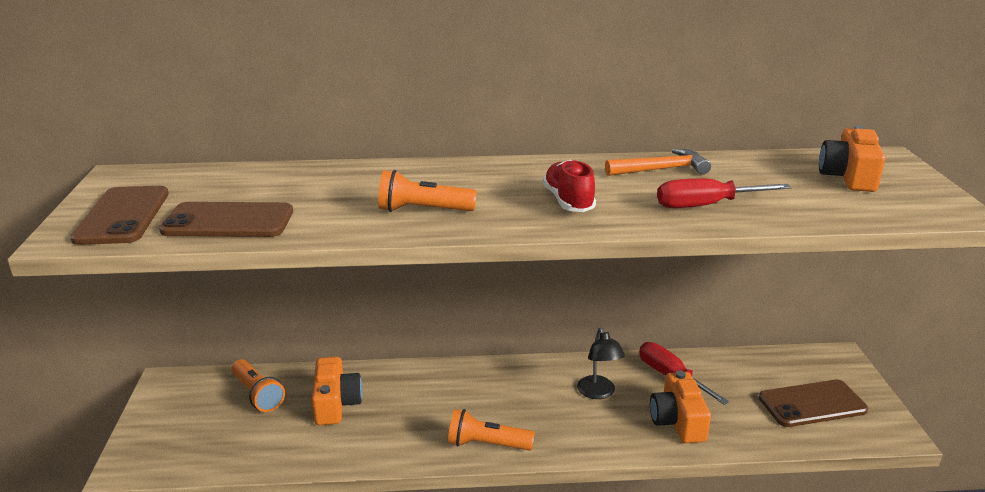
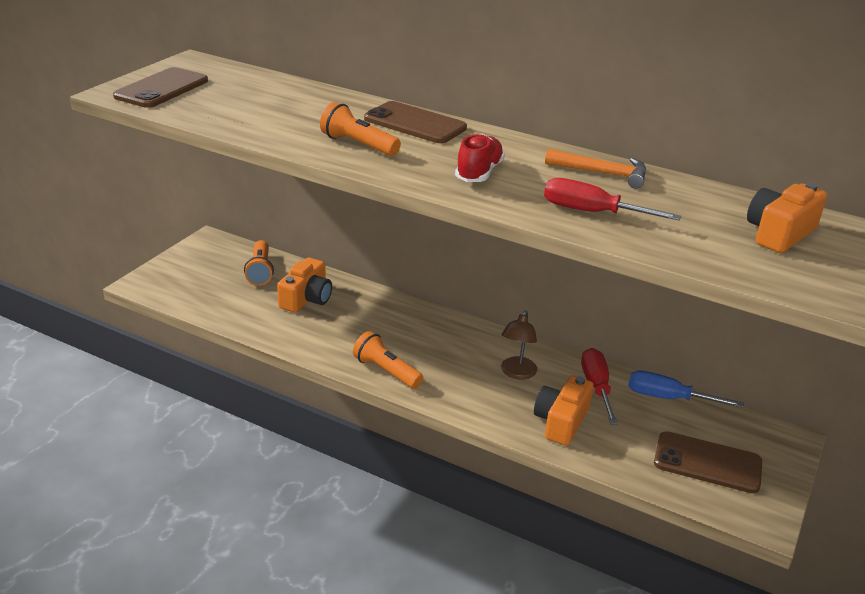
camera: 30 degrees right, 5 degrees up
(228, 221) = (219, 112): brown phone -> brown phone (415, 123)
(598, 393) = (516, 373): black lamp -> brown lamp
(729, 361) = (668, 398): none -> blue screwdriver

